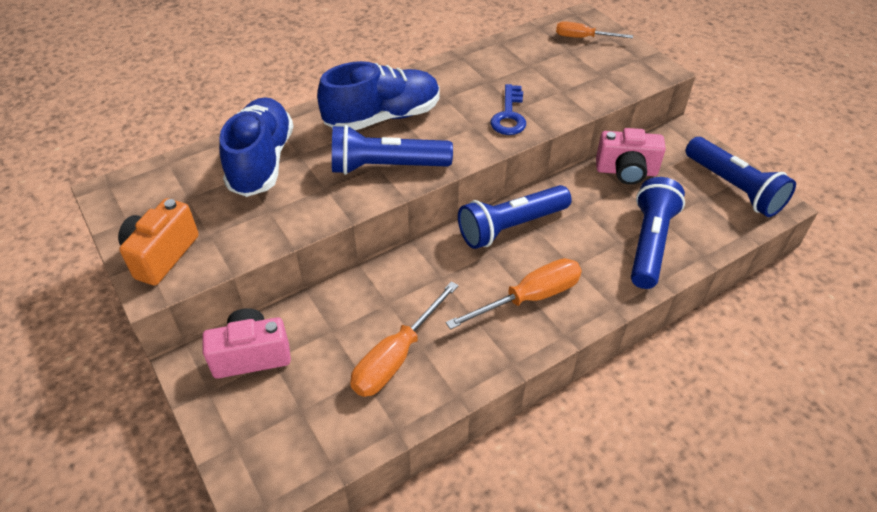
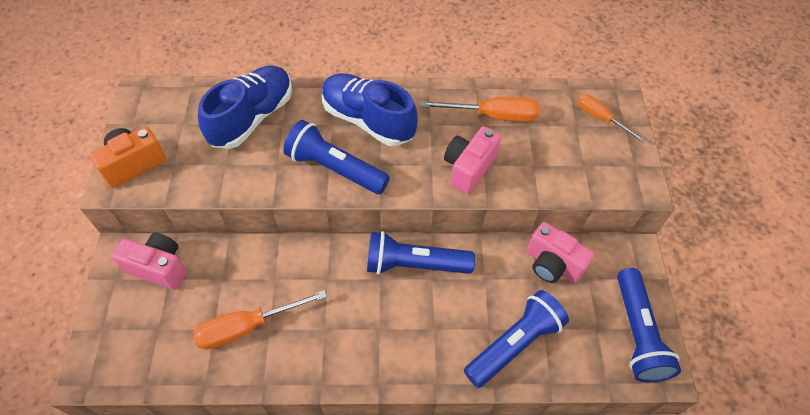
camera: 30 degrees right, 10 degrees up
(383, 117) = (368, 120): blue shoe -> blue shoe turned 150 degrees counterclockwise
(509, 115) = (468, 168): blue key -> pink camera
(529, 298) = (378, 336): orange screwdriver -> orange screwdriver (493, 116)

